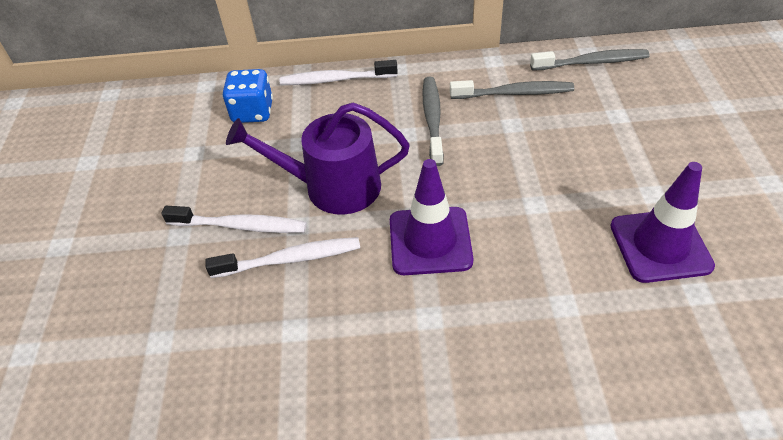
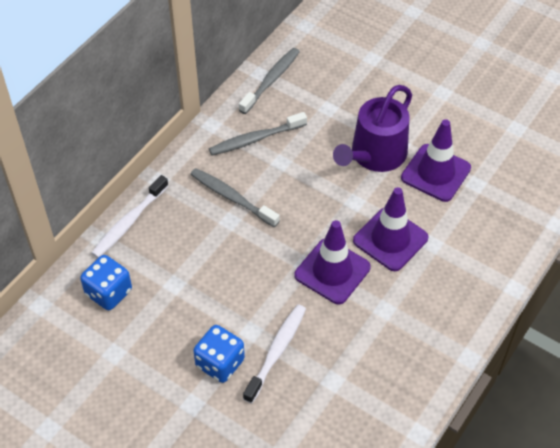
camera: 55 degrees left, 5 degrees up
(240, 226) = (220, 363): white toothbrush -> blue dice
(333, 187) = (237, 291): purple watering can -> purple watering can (375, 155)
(514, 93) = (255, 139): grey toothbrush -> grey toothbrush turned 150 degrees counterclockwise
(524, 263) = (390, 239): none -> purple traffic cone

